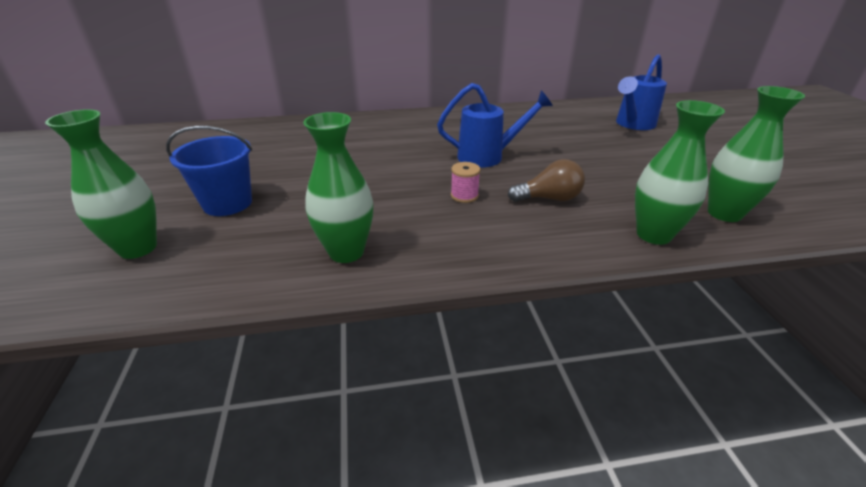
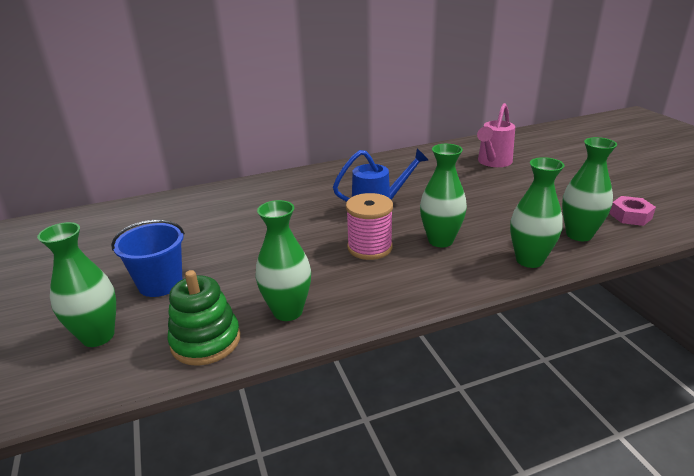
camera: 10 degrees left, 5 degrees down
(243, 271) = (206, 341): none -> green stacking toy
(464, 196) = (369, 247): pink spool -> pink spool, size x1.86
(549, 198) = (440, 240): brown light bulb -> green vase
(632, 124) = (492, 162): blue watering can -> pink watering can
(796, 200) = (630, 216): none -> pink nut

